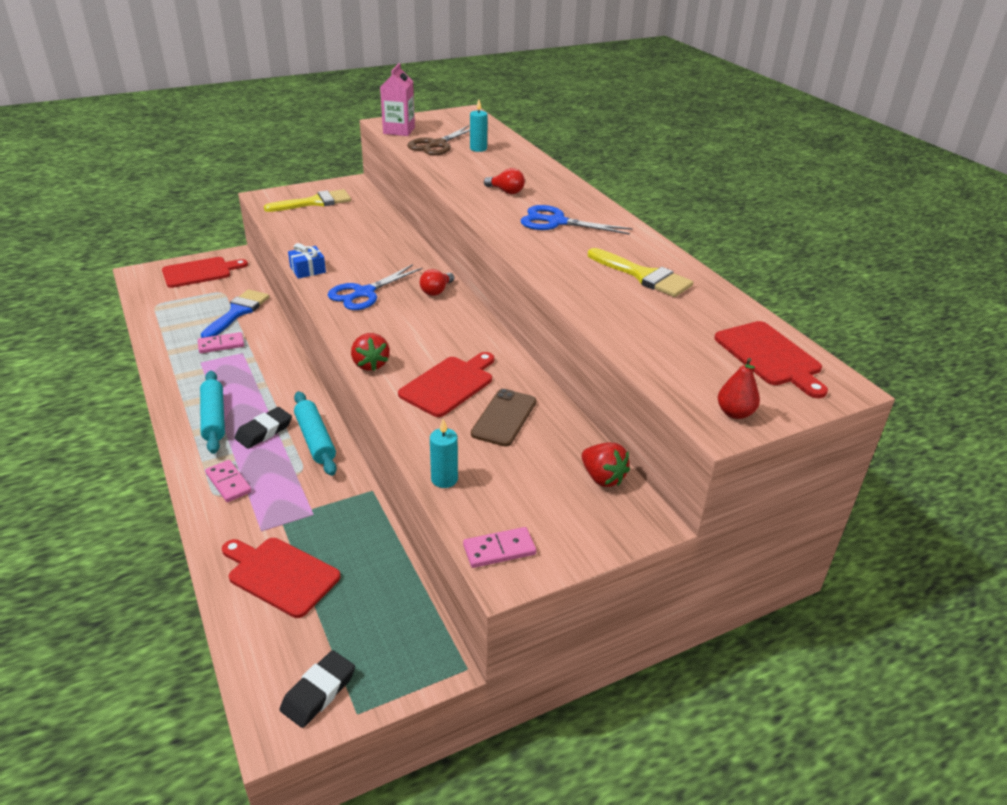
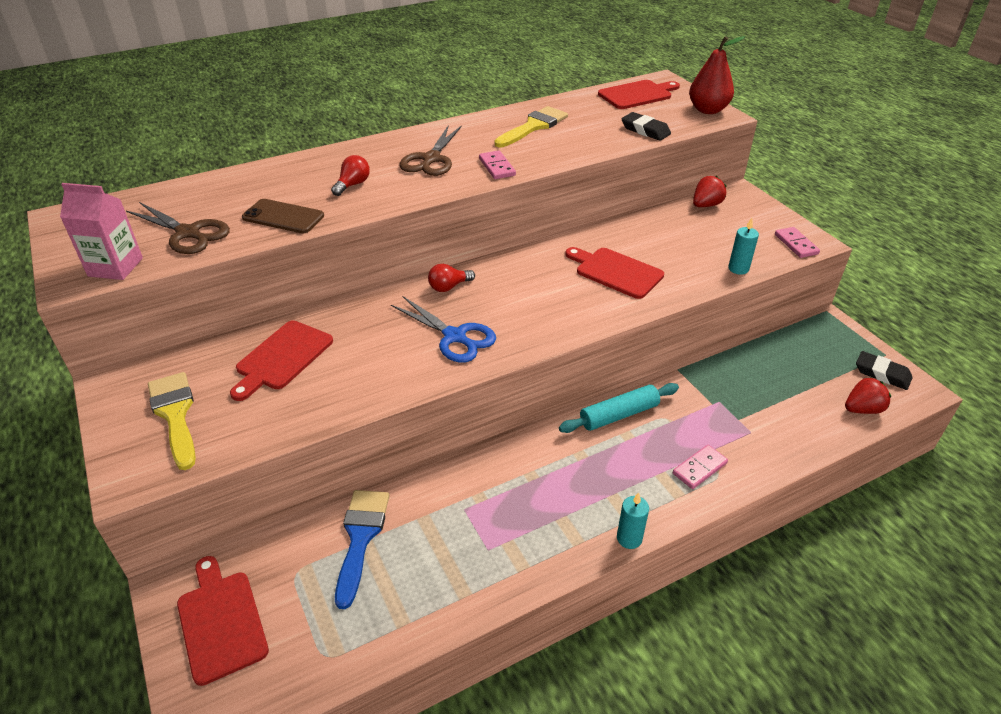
camera: 90 degrees left, 5 degrees up
(214, 418) = (601, 506): turquoise rolling pin -> none
(221, 345) = (445, 536): pink domino -> pink domino (497, 167)
(237, 312) = (360, 537): blue brush -> blue brush turned 75 degrees clockwise
(264, 431) = (614, 457): black eraser -> black eraser (645, 130)
(280, 575) = (794, 410): red cutting board -> red cutting board (282, 358)
(308, 270) = (396, 390): blue gift -> none
(370, 364) = (595, 319): red strawberry -> red strawberry (862, 409)
(436, 291) = (449, 287): red light bulb -> red light bulb turned 120 degrees clockwise
(478, 149) = (214, 204): turquoise candle -> turquoise candle (629, 538)
(504, 418) = (653, 244): brown phone -> brown phone (283, 217)
(557, 222) = (431, 159): blue scissors -> brown scissors
(735, 413) = (708, 110): red pear -> red pear, size x1.68

